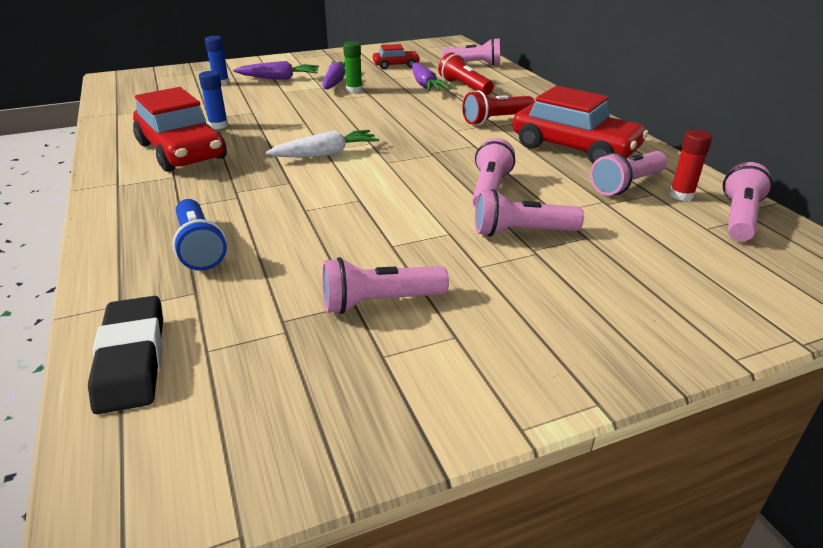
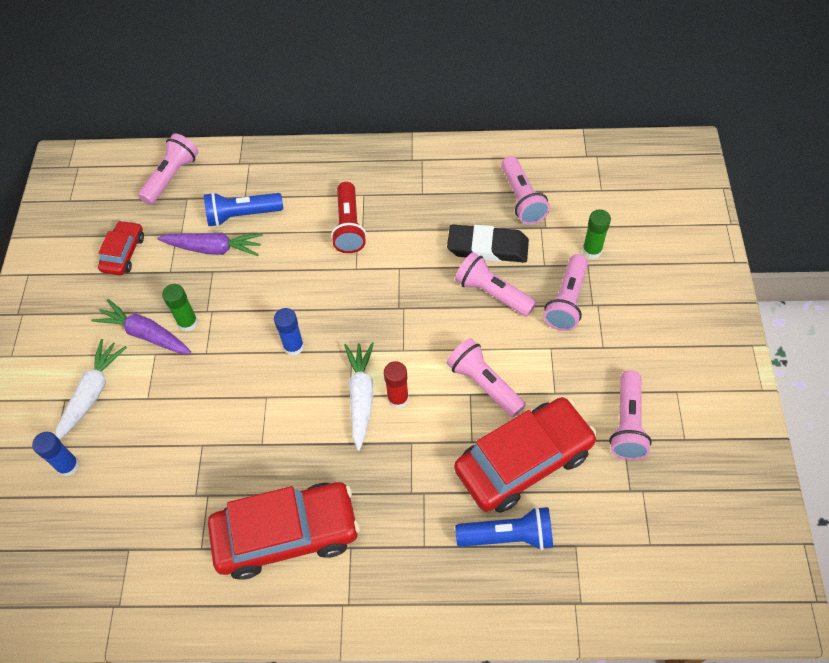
camera: 65 degrees left, 25 degrees up
(132, 359) = (647, 594): black eraser -> black eraser (487, 247)
(218, 125) = (227, 488): blue glue stick -> blue glue stick (293, 346)
(279, 78) = (92, 393): purple carrot -> white carrot
(464, 87) = (242, 215): red flashlight -> blue flashlight
(574, 148) = (441, 198): red car -> red car (523, 461)
(609, 236) = (592, 250): none -> green glue stick
(681, 195) = (552, 176): red glue stick -> red glue stick (398, 398)
(739, 217) = (595, 163): pink flashlight -> pink flashlight (484, 384)

